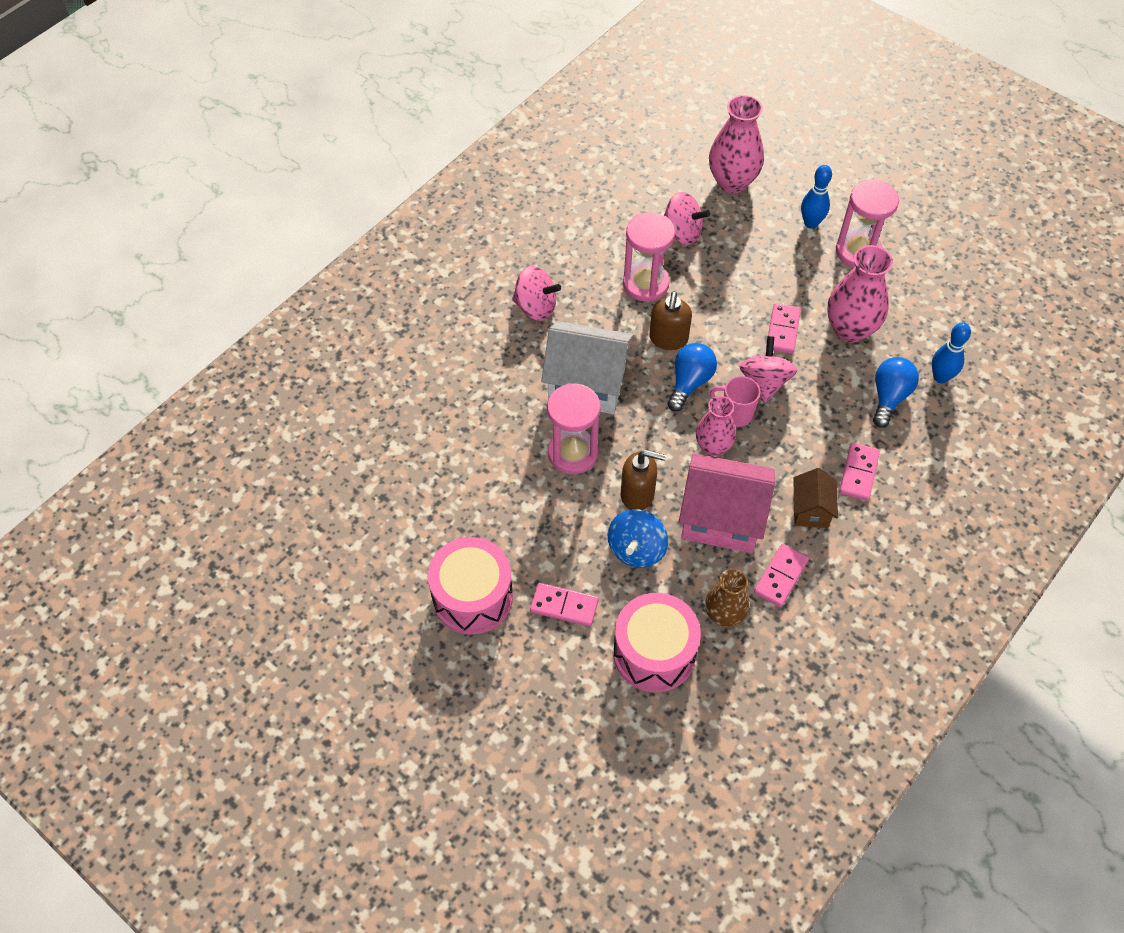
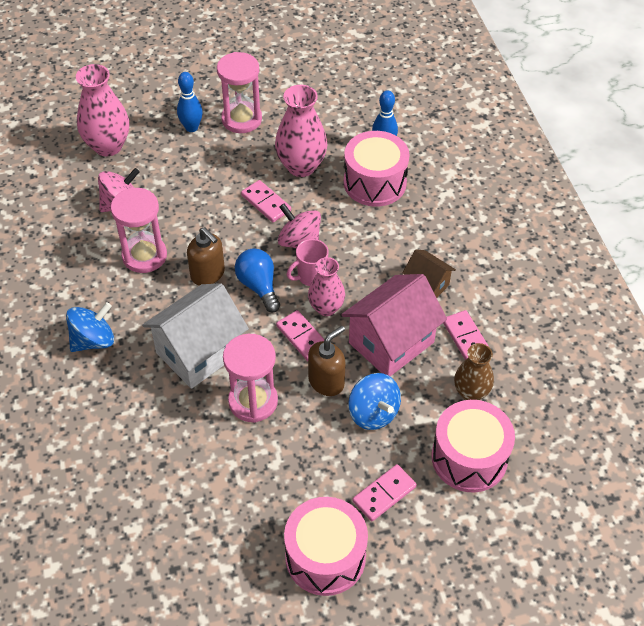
camera: 55 degrees left, 5 degrees down
(536, 307) = (93, 340): pink spinning top -> blue spinning top
(858, 473) = (420, 239): pink domino -> pink domino (302, 337)
(889, 397) = (375, 182): blue light bulb -> pink drum

